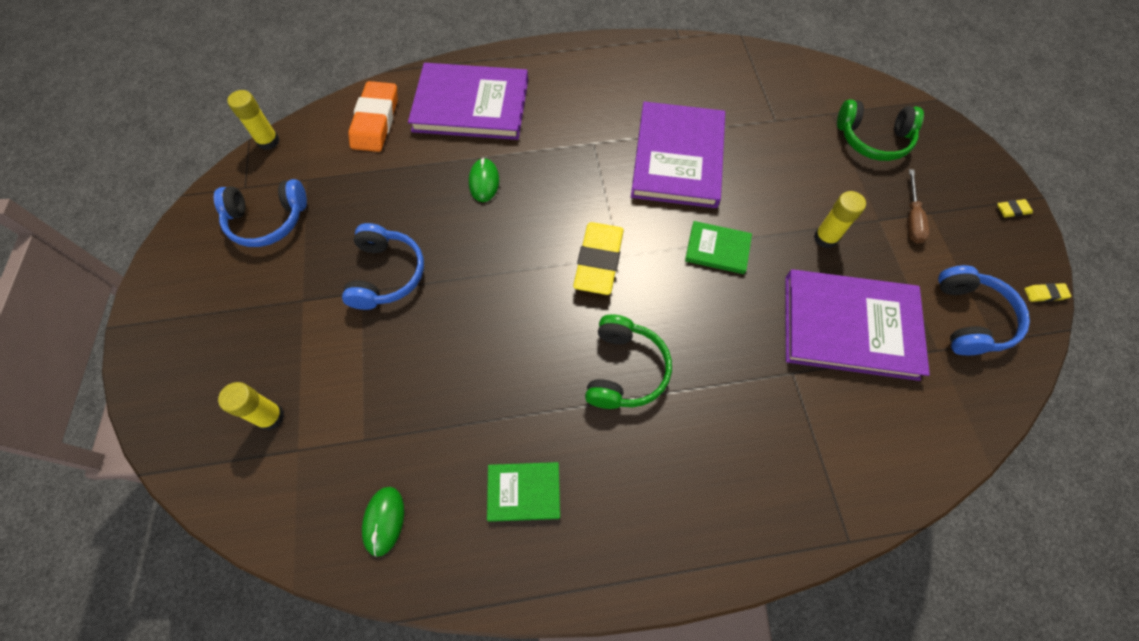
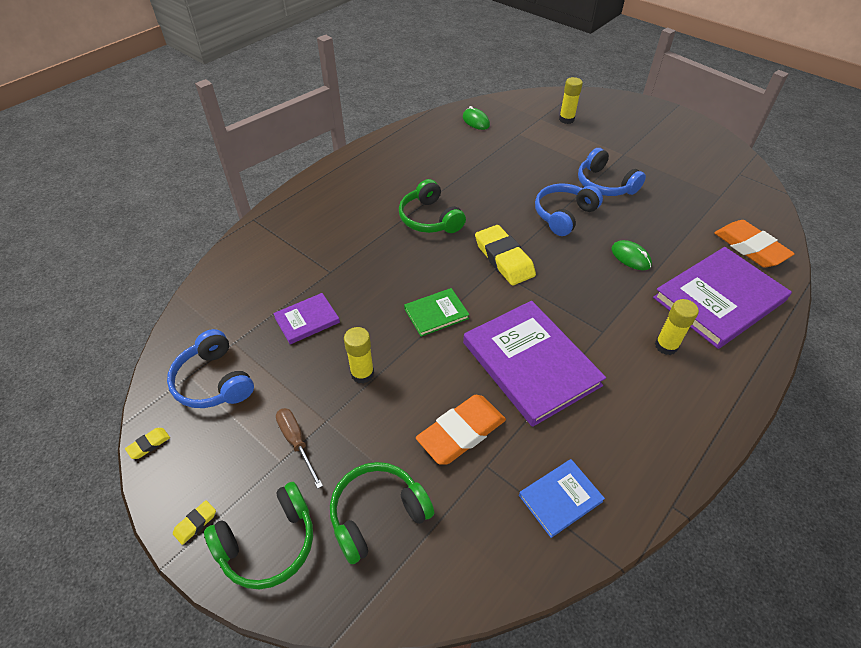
camera: 140 degrees right, 15 degrees down
(267, 220) = (699, 169): blue headphones -> blue headphones (564, 215)
(268, 141) = (776, 198): yellow glue stick -> yellow glue stick (666, 346)
(524, 492) = (429, 155): green book -> none
(743, 78) = (560, 498): none -> blue book
(776, 148) = (461, 432): none -> orange eraser
(849, 326) = (307, 320): purple book -> purple book, size x0.49
(959, 167) = (269, 543): none -> green headphones

